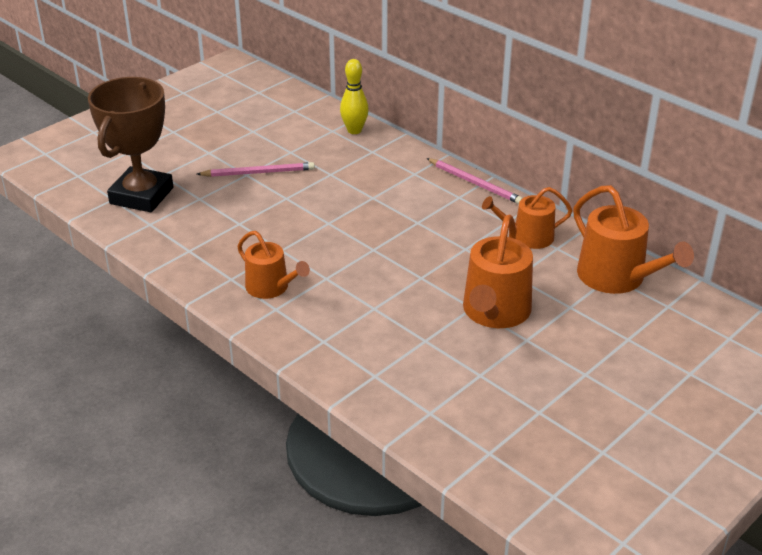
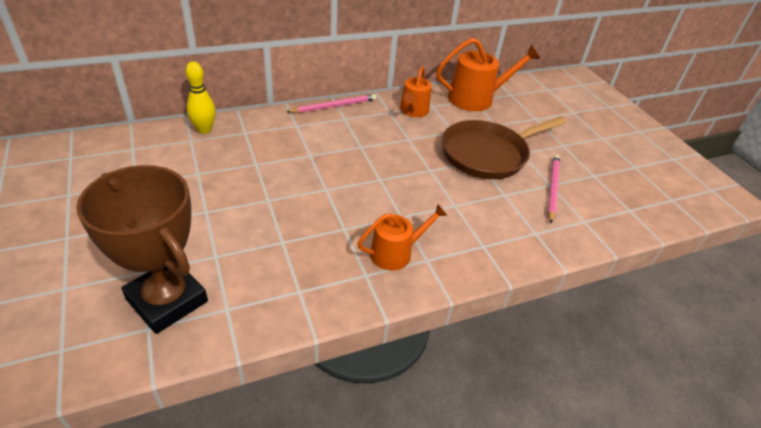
camera: 70 degrees left, 5 degrees up
(258, 172) = (211, 203): pink pencil -> pink pencil (552, 188)
(495, 312) = (488, 154): orange watering can -> brown pan

